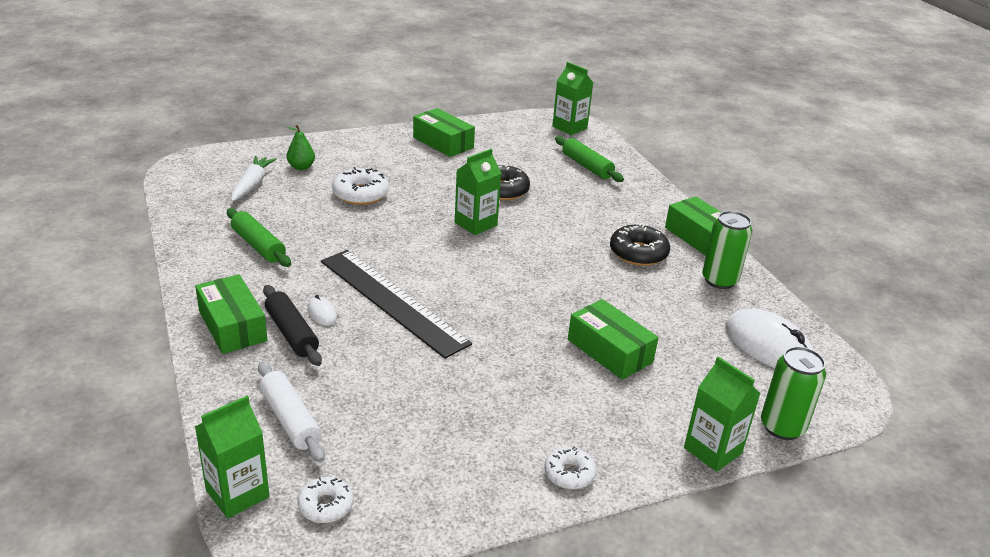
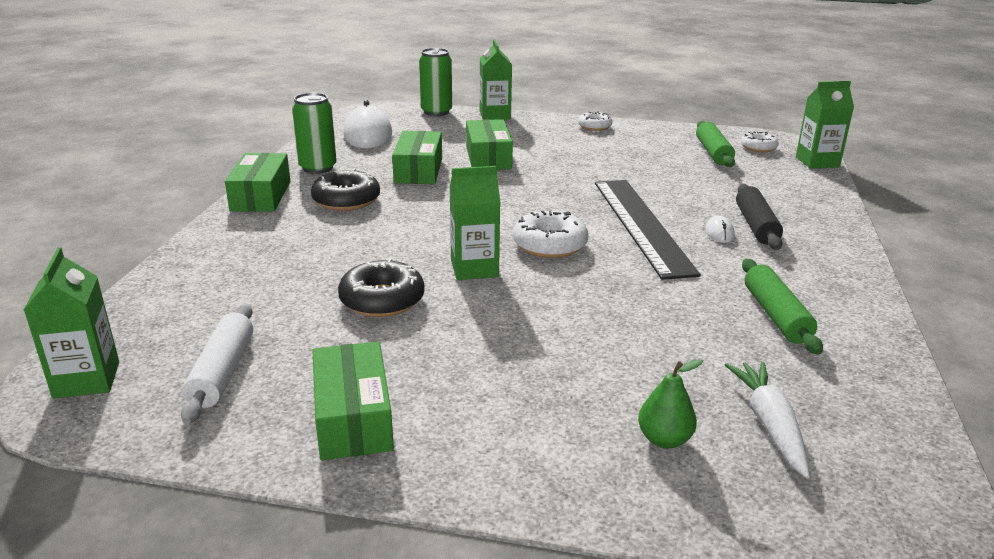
camera: 145 degrees left, 5 degrees down
(233, 326) = (816, 244): green box -> green box (418, 170)
(252, 184) = (769, 424): white carrot -> white carrot turned 135 degrees clockwise
(290, 419) = (772, 181): white rolling pin -> white rolling pin (223, 372)
(360, 194) = (591, 351): white donut -> white donut (549, 245)
(587, 166) = (210, 300): green rolling pin -> green rolling pin (713, 152)

